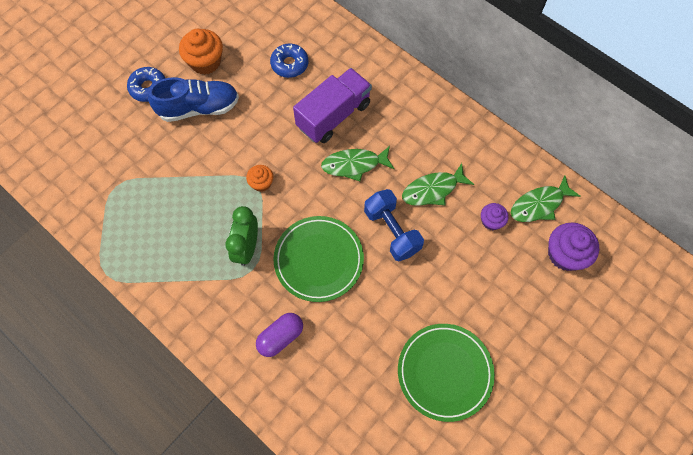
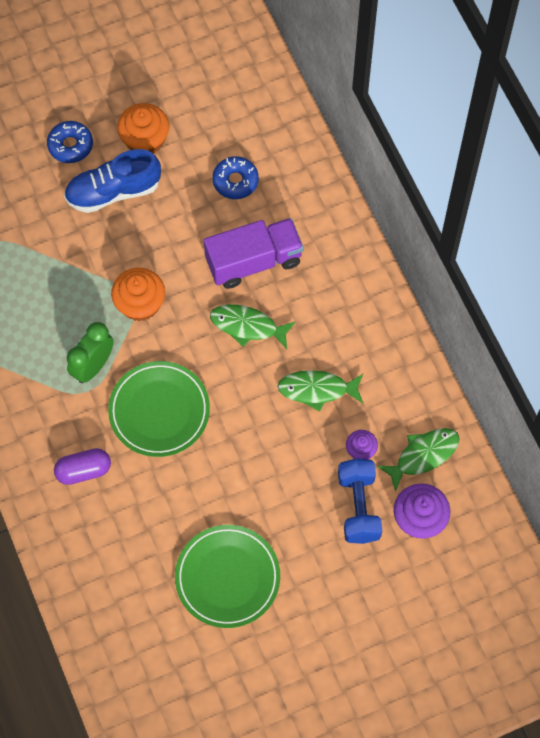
camera: 25 degrees right, 0 degrees up
(199, 108) = (113, 191): blue shoe -> blue shoe turned 150 degrees clockwise
(261, 183) = (140, 304): orange cupcake -> orange cupcake, size x1.73
(392, 231) = (250, 414): blue dumbbell -> blue dumbbell (358, 507)
(539, 204) = (423, 455): green fish -> green fish turned 150 degrees clockwise

